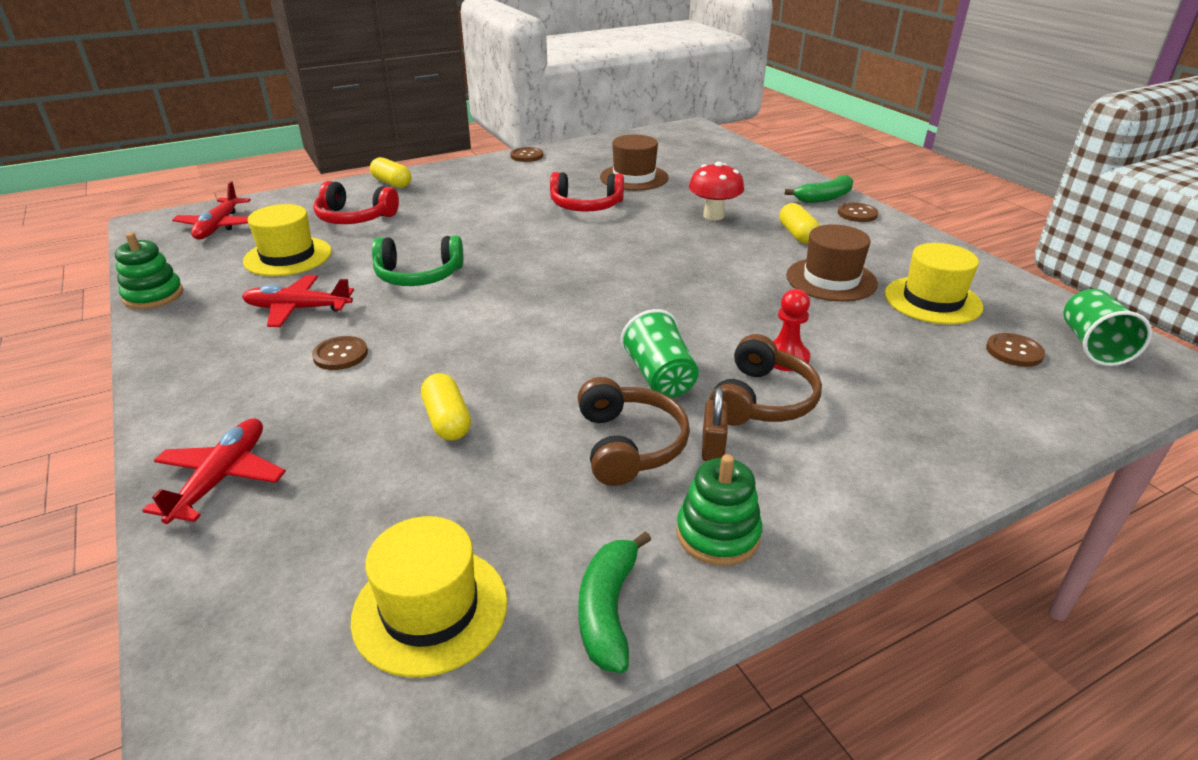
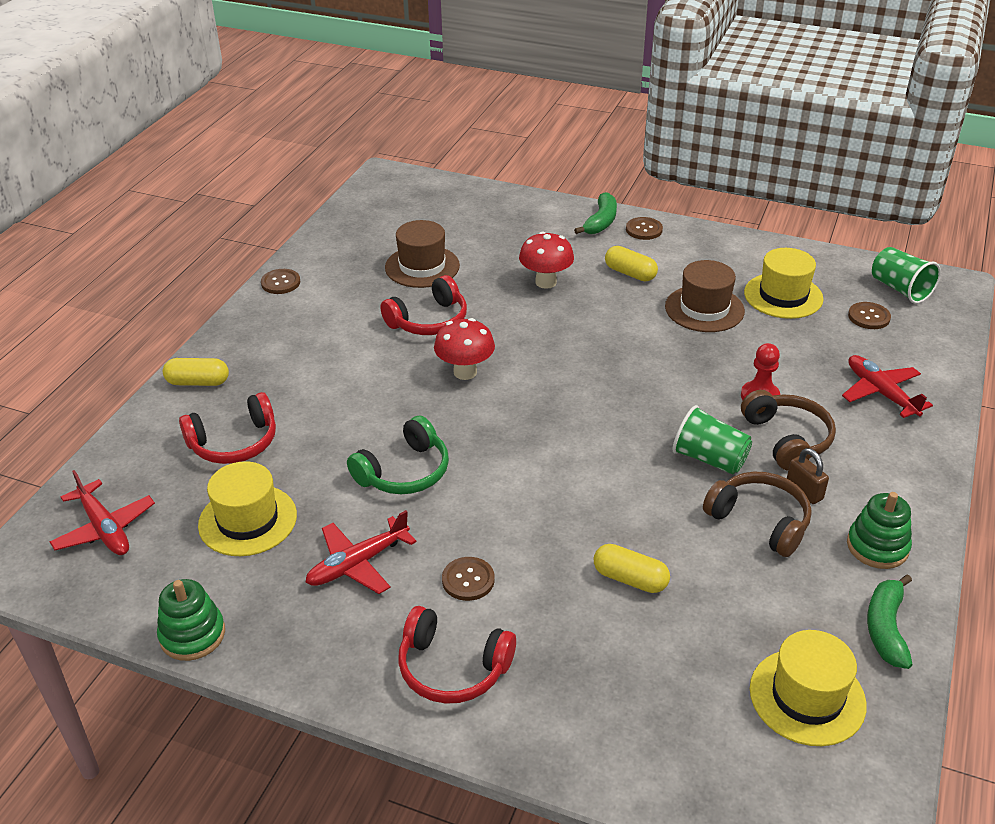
camera: 40 degrees left, 5 degrees up
(221, 478) = (555, 723): red plane -> red plane (881, 393)
(233, 399) = (452, 668): none -> red headphones
(559, 241) = (465, 372): none -> red mushroom
(608, 610) = (886, 628): green banana -> green banana turned 45 degrees clockwise

